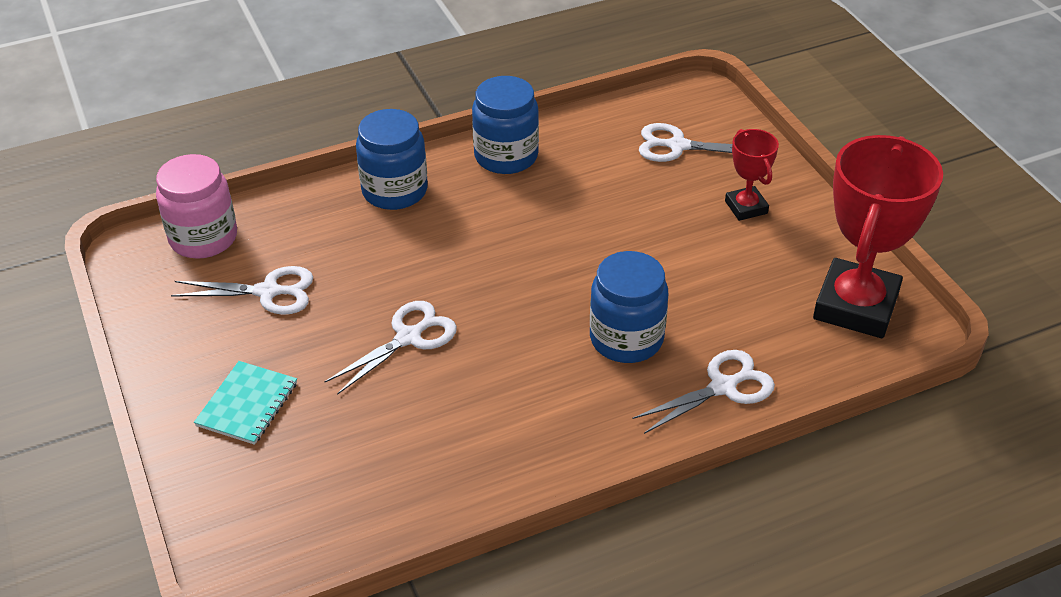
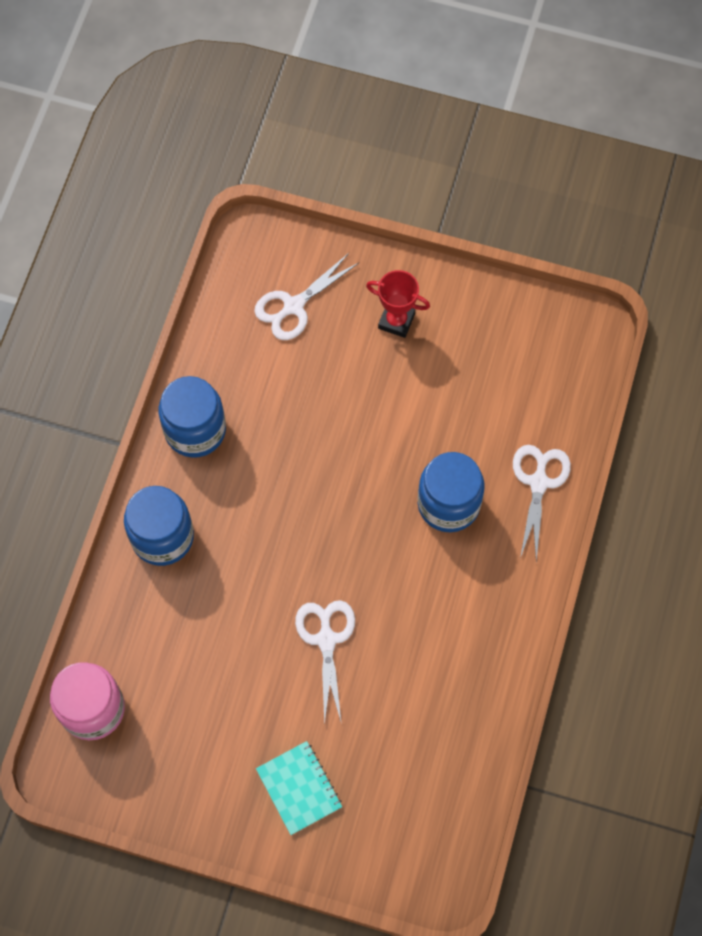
camera: 50 degrees left, 25 degrees up
(268, 292) = (196, 701): white scissors -> none
(855, 306) = (542, 341): red trophy -> none

